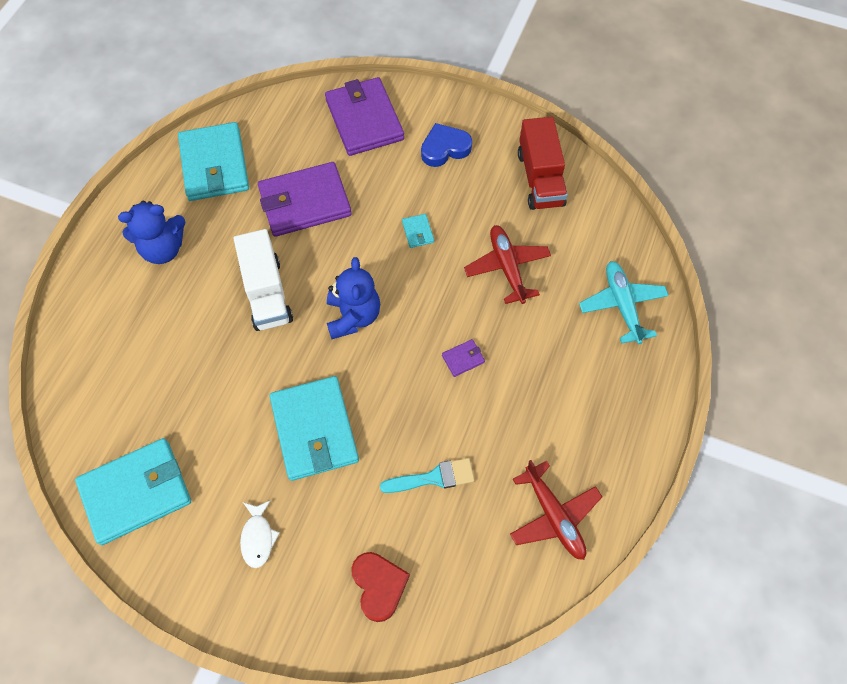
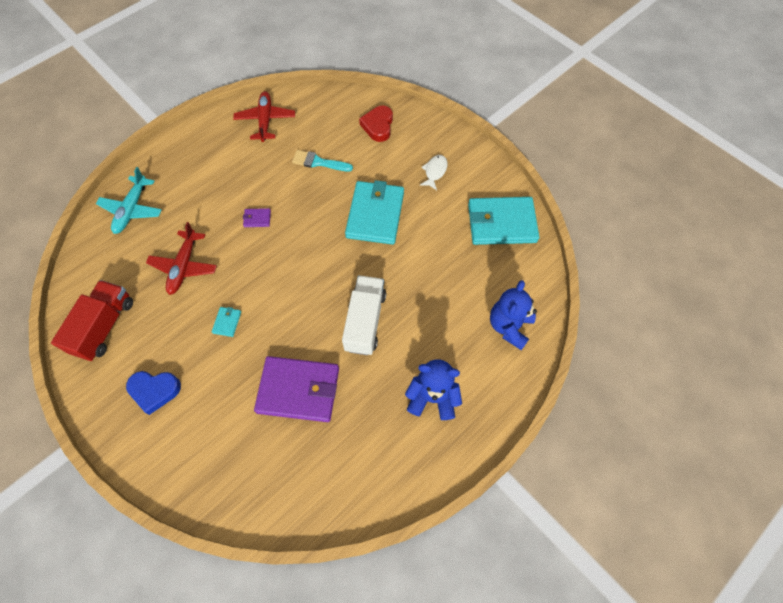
camera: 155 degrees left, 0 degrees up
(214, 165) = (358, 468): turquoise wallet -> none
(353, 316) = (312, 277): blue teddy bear -> blue teddy bear (509, 326)
(364, 119) = (201, 457): purple wallet -> none

